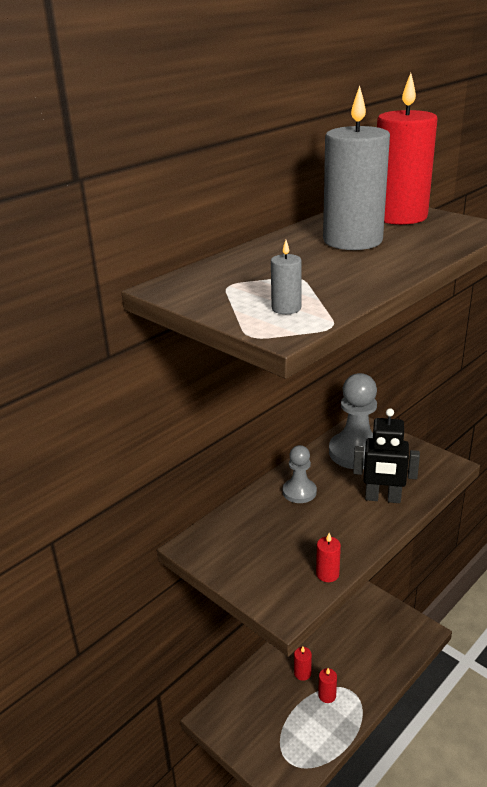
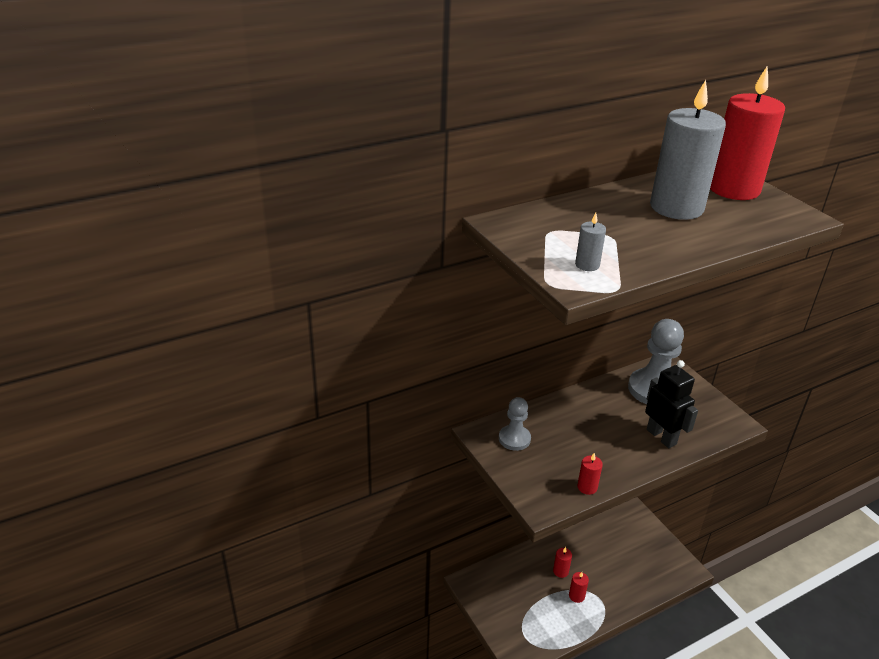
camera: 15 degrees right, 5 degrees up
(299, 492) = (588, 412): grey pawn -> grey pawn (514, 439)
(382, 498) = (661, 437): black robot -> black robot turned 150 degrees counterclockwise

